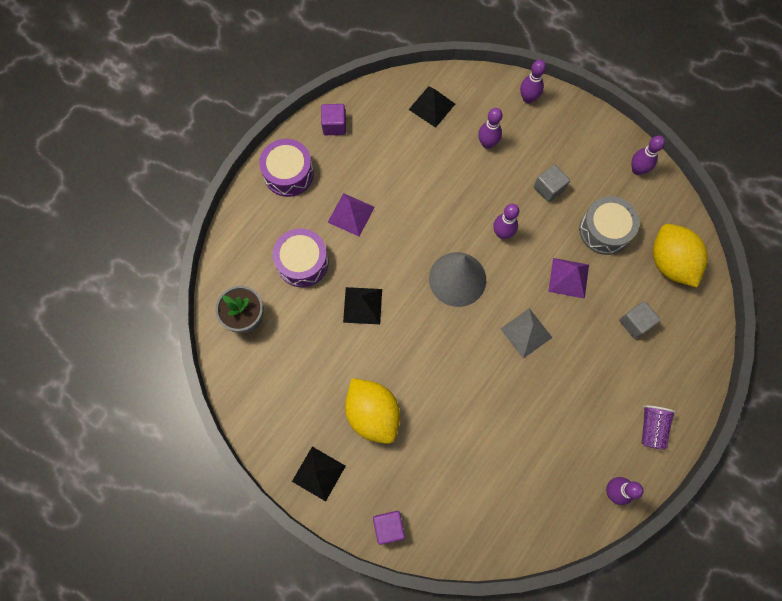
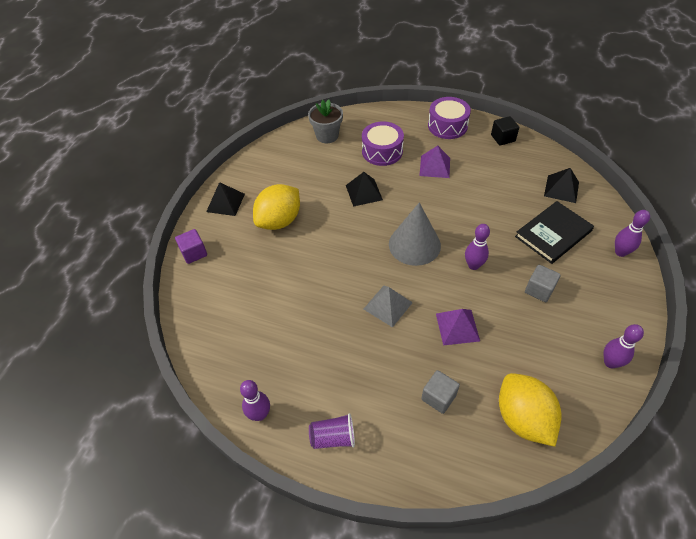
camera: 75 degrees right, 20 degrees down
(334, 125) = (503, 138): purple cube -> black cube
(487, 143) = (553, 234): purple bowling pin -> black book
(604, 230) = (523, 347): grey drum -> none
(670, 263) = (523, 418): yellow lemon -> yellow lemon turned 75 degrees counterclockwise

